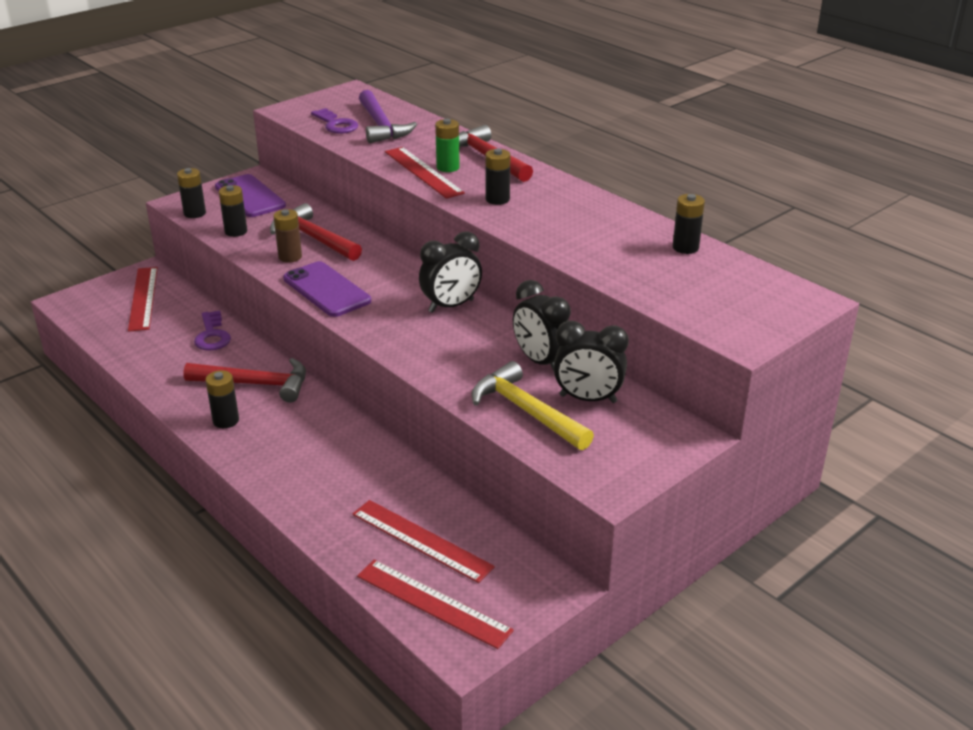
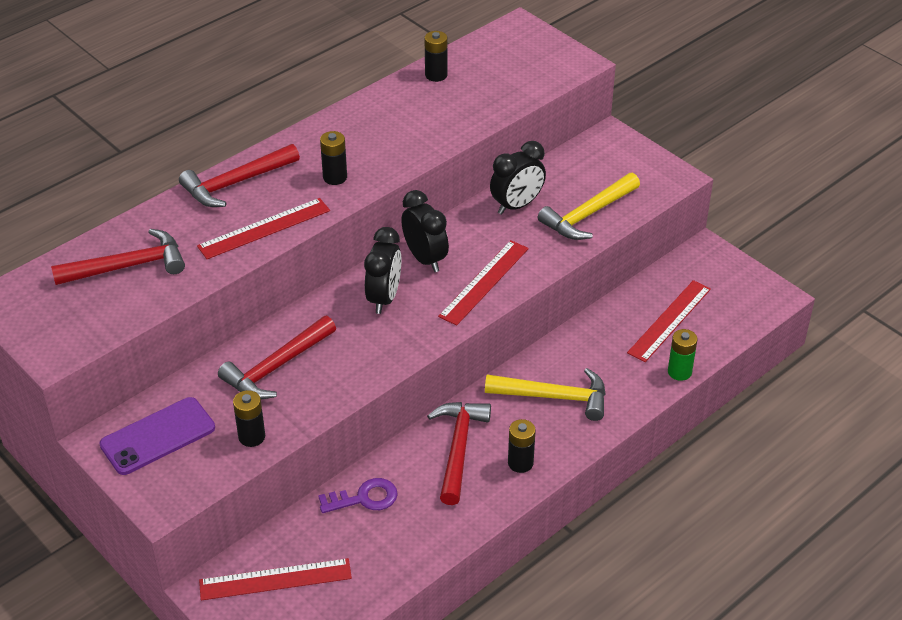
camera: 90 degrees left, 10 degrees up
(195, 213) = (197, 483): black battery -> none
(290, 257) = (319, 382): brown battery -> none
(311, 445) = (554, 397): none -> yellow hammer
(326, 290) = (392, 347): purple phone -> none
(336, 124) = (116, 304): purple key -> none
(381, 126) = (128, 266): purple hammer -> red hammer
(433, 603) = (734, 312): red ruler -> red ruler (484, 282)
(448, 167) = (255, 211): green battery -> green battery (679, 372)
(588, 399) = (568, 182): black clock -> black clock (384, 298)

